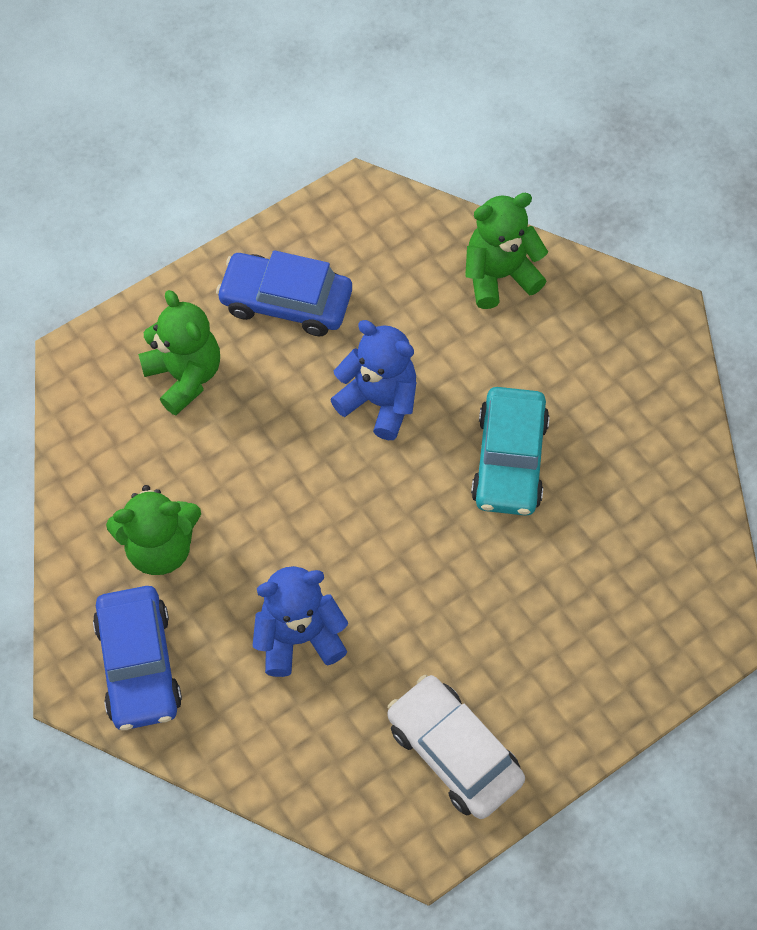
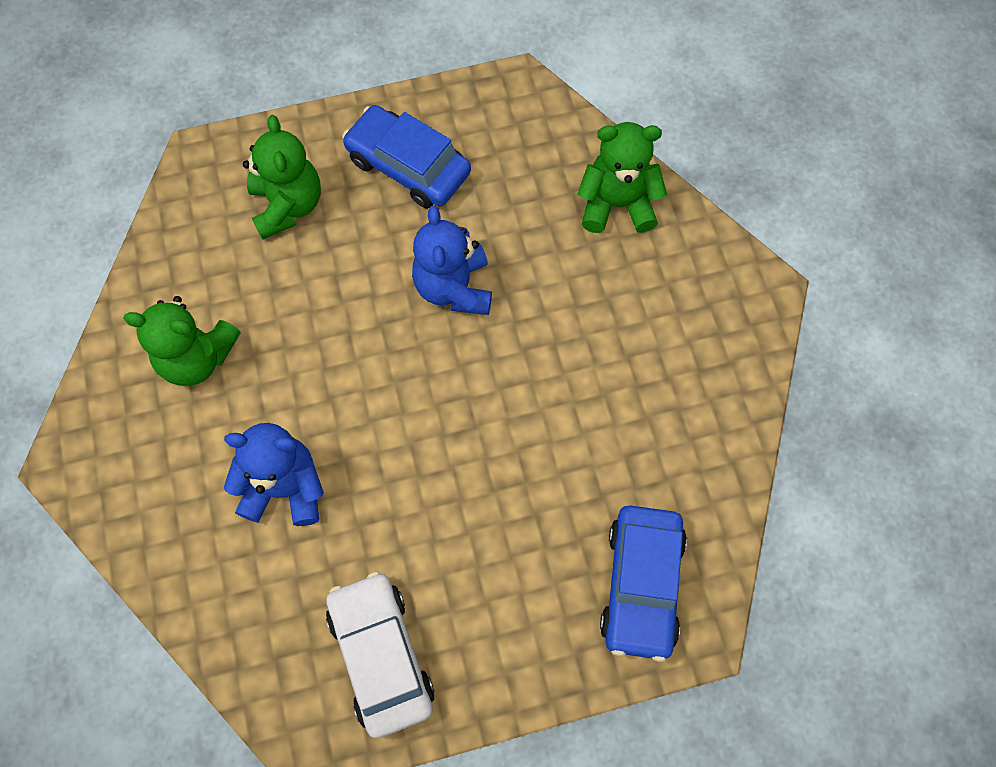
camera: 20 degrees right, 5 degrees up
(139, 664) = (130, 462): blue car -> blue car (641, 585)
(379, 401) = (454, 287): blue teddy bear -> blue teddy bear turned 150 degrees counterclockwise
(509, 460) = (553, 385): turquoise car -> none

